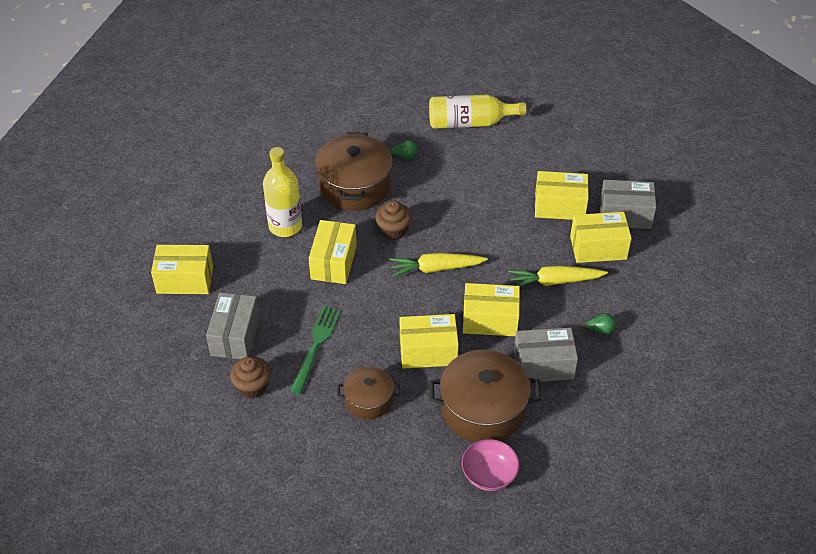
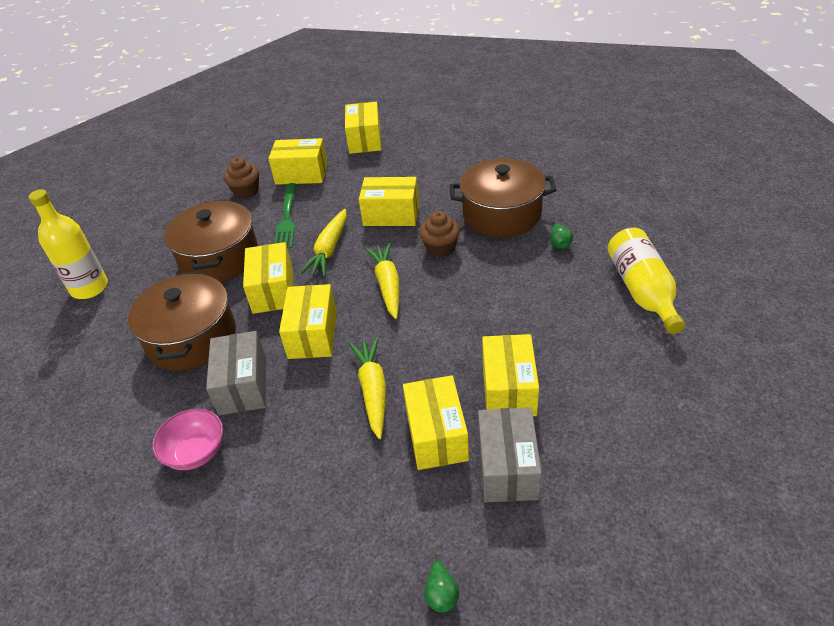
camera: 90 degrees right, 5 degrees down
(235, 336) = (301, 174): grey box -> yellow box
(285, 226) = (435, 180): yellow bottle -> yellow bottle (89, 288)
(316, 346) = (287, 218): green fork -> green fork turned 75 degrees clockwise
(368, 400) = (219, 258): brown pot -> brown pot, size x1.75
(376, 310) = (329, 249): none -> yellow carrot
(489, 475) = (111, 349): pink bowl -> pink bowl (196, 452)
(600, 330) = (291, 441): green pear -> green pear (441, 594)

